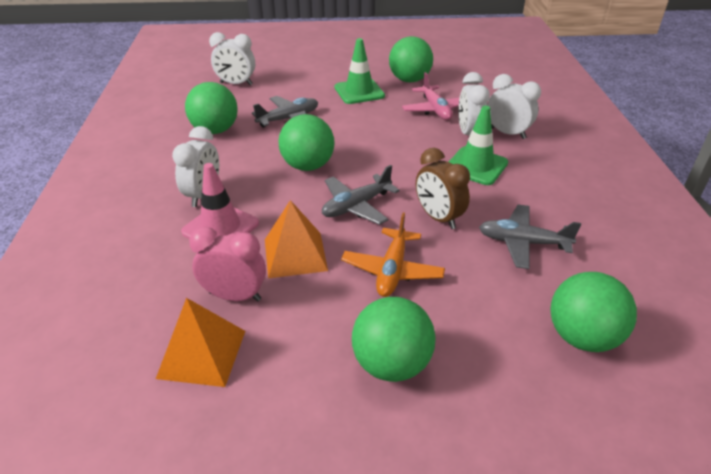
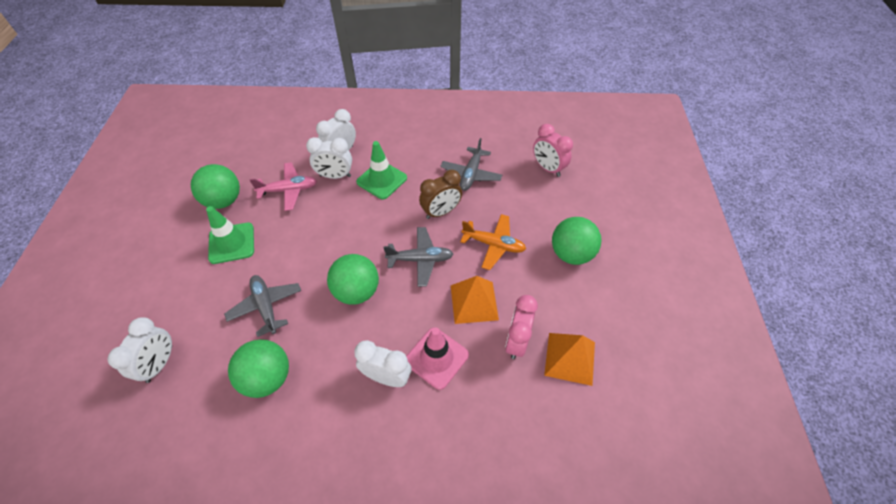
camera: 85 degrees left, 15 degrees up
(356, 206) = (420, 259): grey plane -> grey plane turned 60 degrees counterclockwise
(582, 337) = (547, 168): green ball -> pink clock

